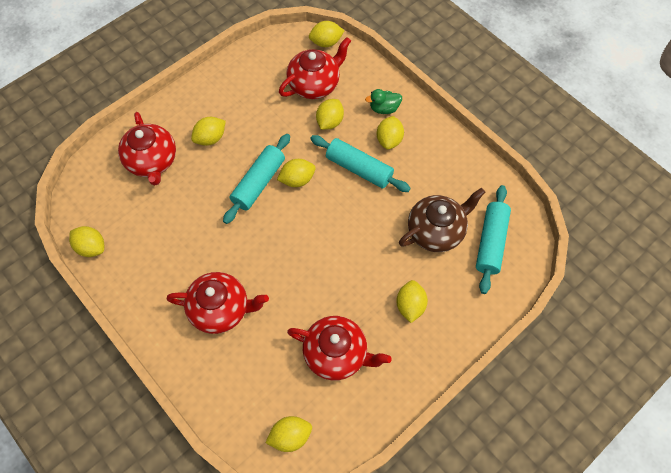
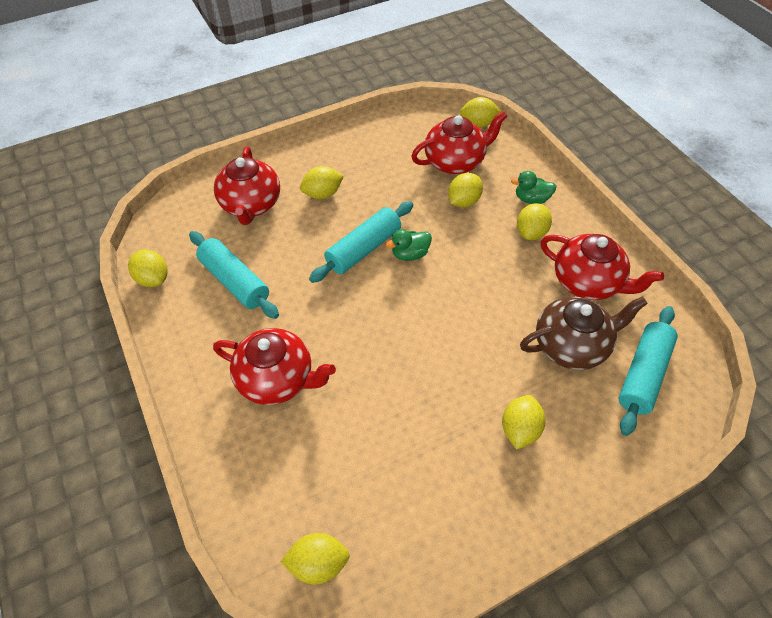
camera: 15 degrees right, 10 degrees down
(297, 180) = (410, 254): yellow lemon -> green duck
(336, 353) = (408, 468): red teapot -> red teapot (587, 282)
(359, 169) = (487, 256): turquoise rolling pin -> turquoise rolling pin (235, 281)

